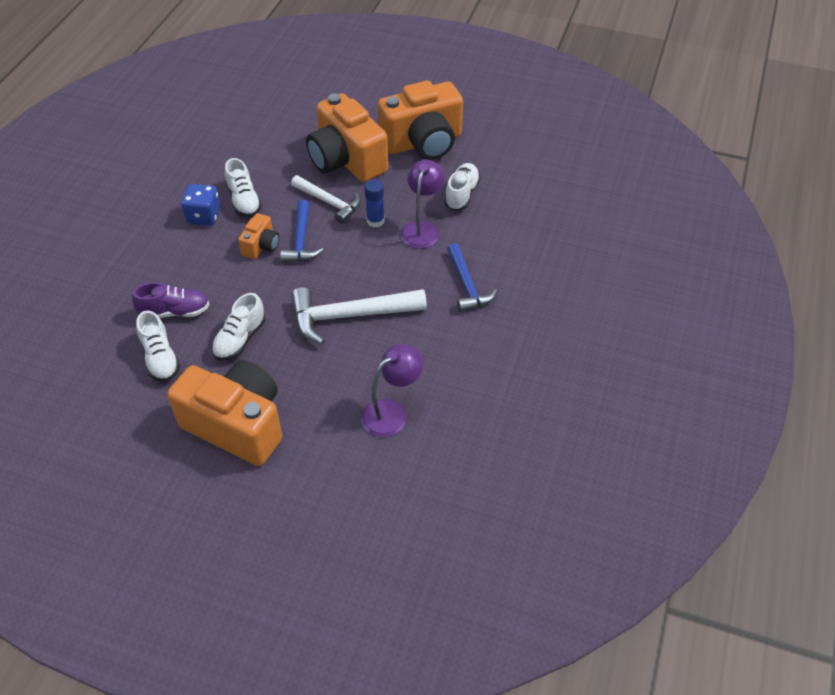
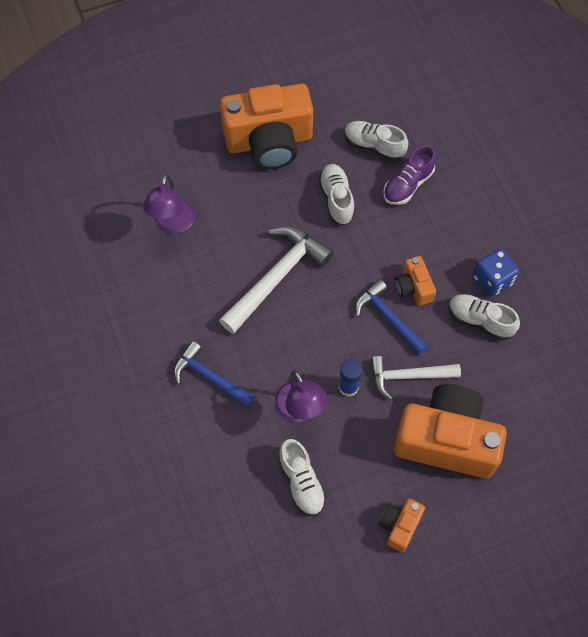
camera: 140 degrees right, 15 degrees up
(423, 142) = (400, 526): orange camera -> orange camera, size x0.46

